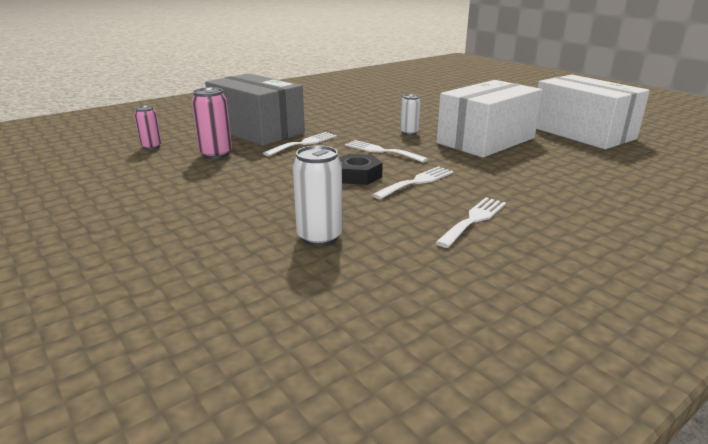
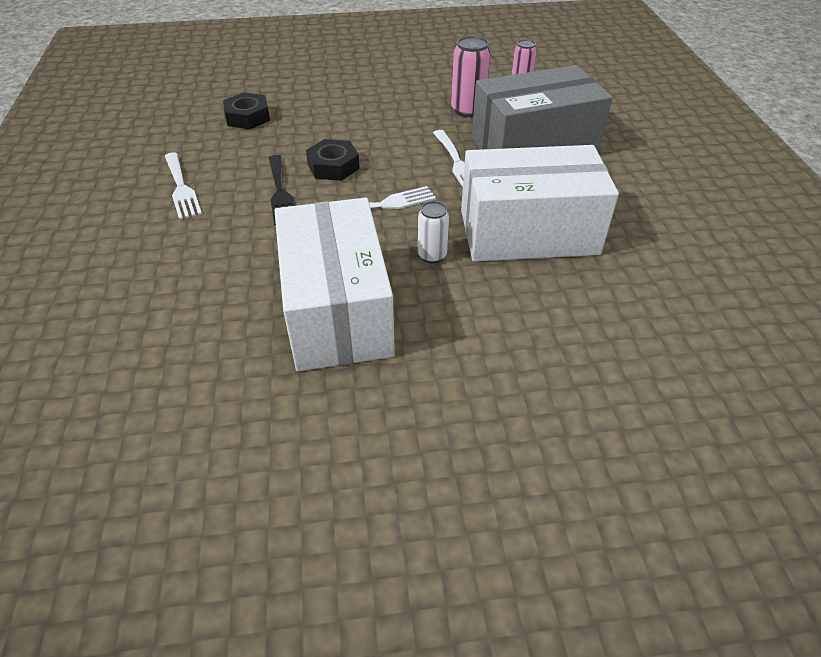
camera: 120 degrees right, 20 degrees up
(319, 237) = (248, 117): white can -> black nut
(417, 182) = (280, 193): white fork -> black fork
(582, 133) = (257, 459): white box -> white box (528, 232)

